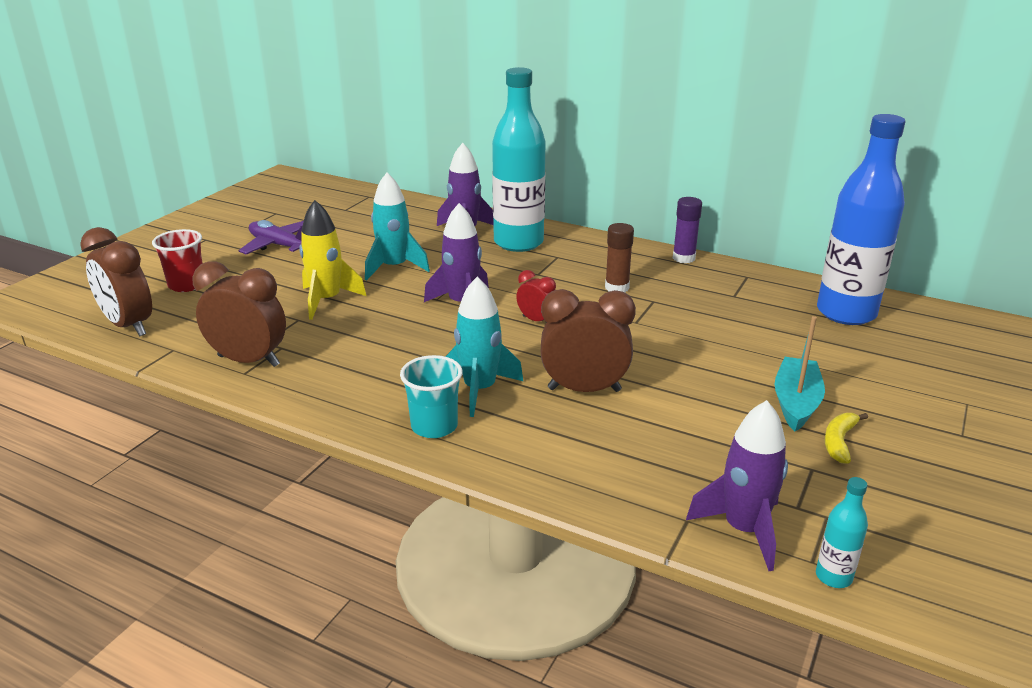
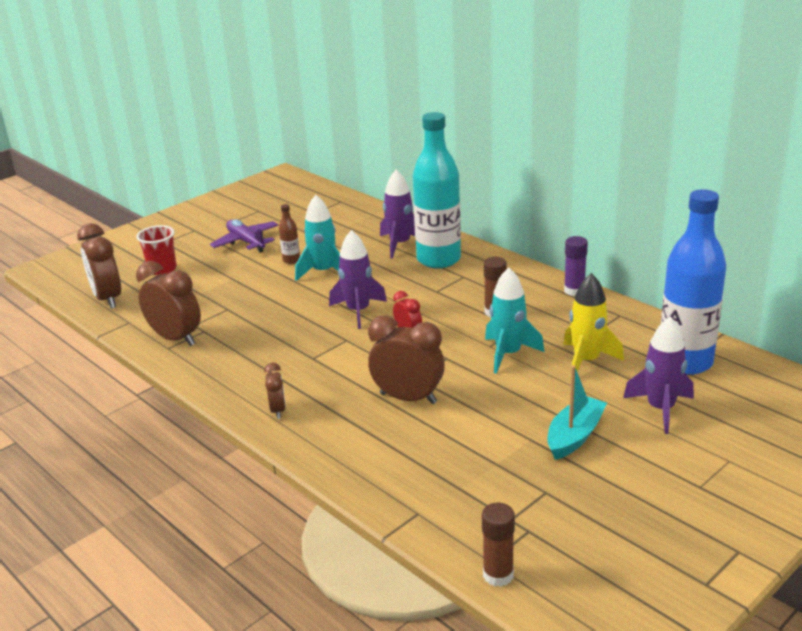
camera: 20 degrees right, 0 degrees up
(327, 300) = (256, 295): yellow rocket -> yellow rocket (586, 361)
(347, 259) = (291, 260): none -> brown bottle
(434, 426) = (278, 410): turquoise cup -> brown clock
(479, 390) = (328, 386): turquoise rocket -> turquoise rocket (508, 354)
(744, 530) = (455, 528): purple rocket -> purple rocket (660, 409)
(833, 577) = (498, 575): turquoise bottle -> brown glue stick
(839, 442) = (586, 474): yellow banana -> none

